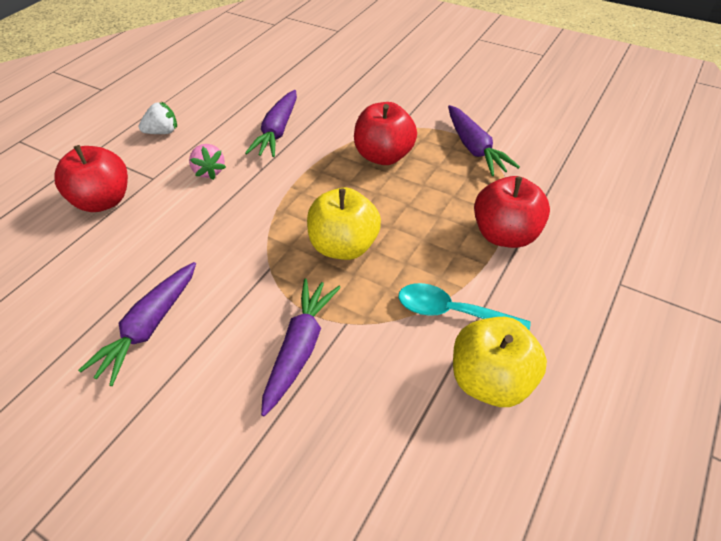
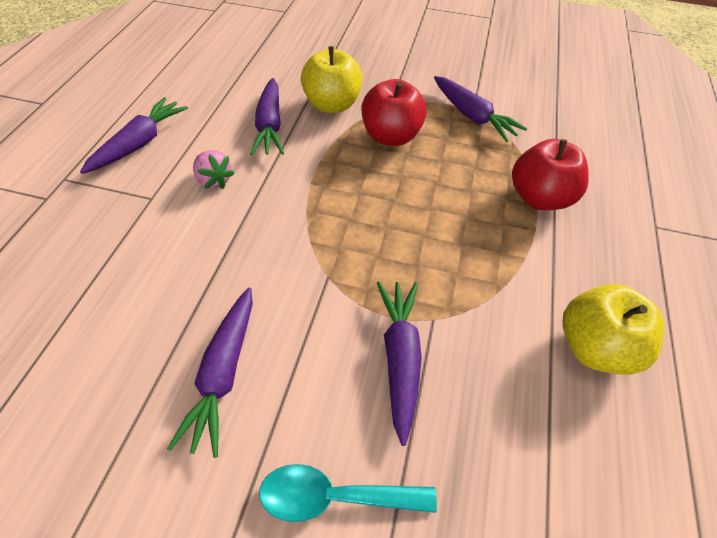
camera: 20 degrees left, 5 degrees up
(103, 201) = (103, 234): red apple -> none
(162, 132) = (140, 143): white strawberry -> purple carrot
(344, 246) = (394, 238): yellow apple -> yellow apple (332, 105)
(452, 312) = (528, 286): turquoise spoon -> turquoise spoon (335, 496)

